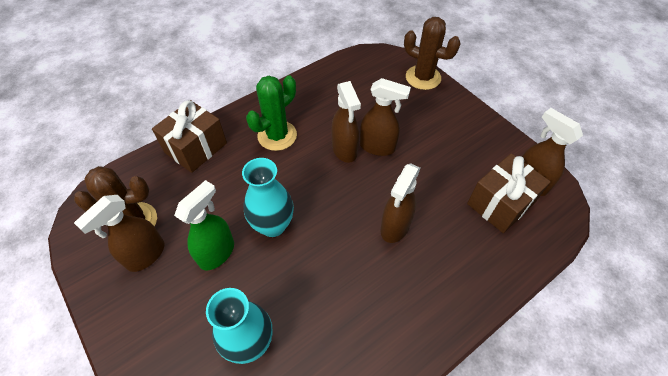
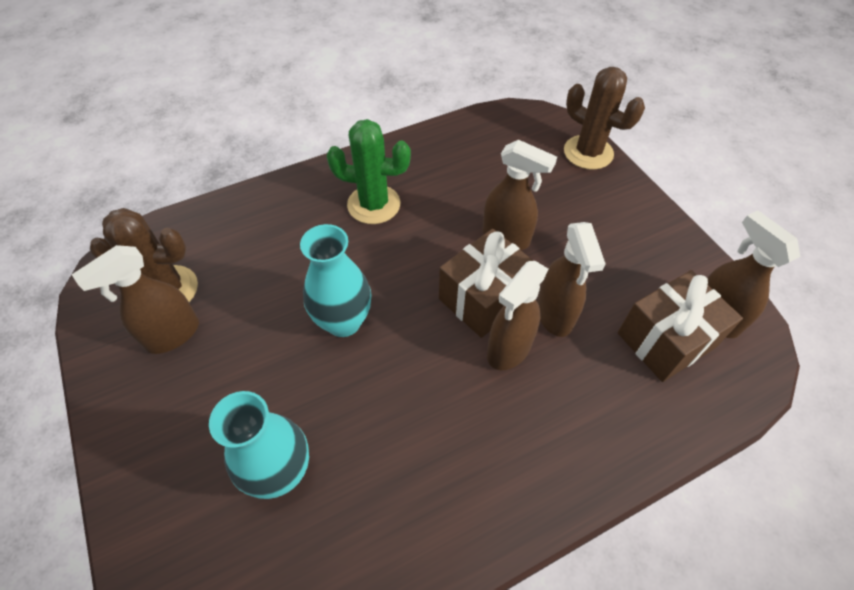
camera: 10 degrees right, 0 degrees up
(196, 148) = (265, 206): brown gift -> brown gift (484, 298)
(217, 253) = (263, 346): green spray bottle -> none
(277, 135) = (374, 204): green cactus -> green cactus turned 45 degrees clockwise
(344, 150) = (460, 235): brown spray bottle -> brown spray bottle (554, 315)

